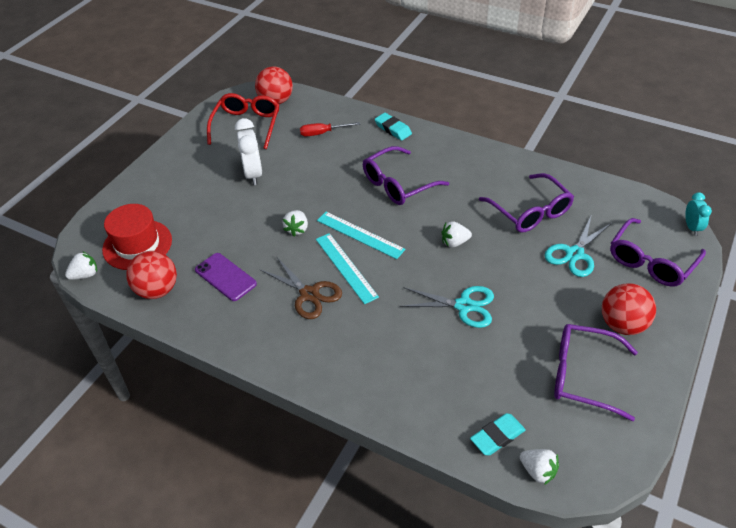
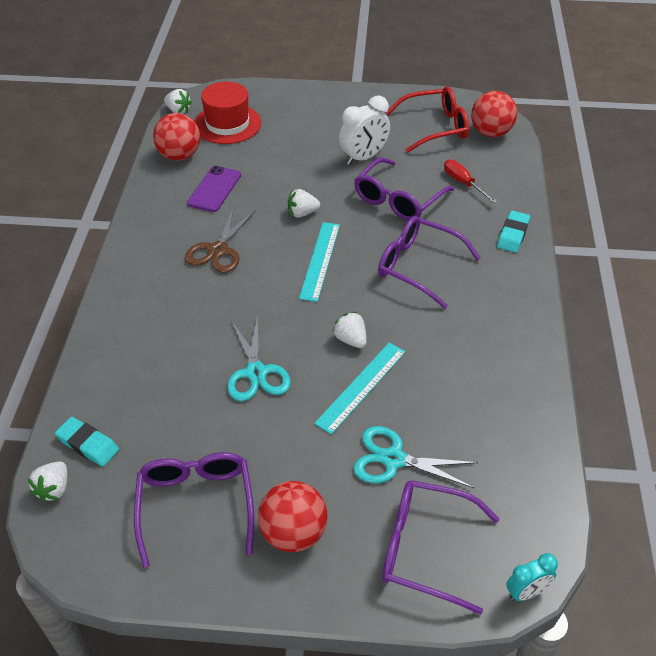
camera: 65 degrees right, 0 degrees up
(346, 267) = (267, 264): turquoise ruler -> turquoise ruler (361, 386)
(530, 212) = (445, 398): purple glasses -> purple glasses (398, 199)

